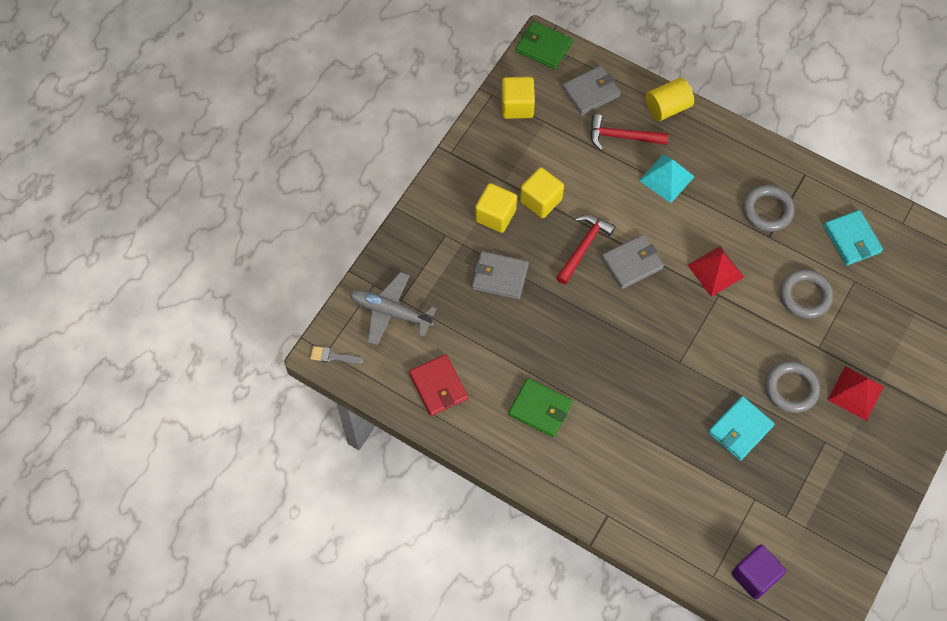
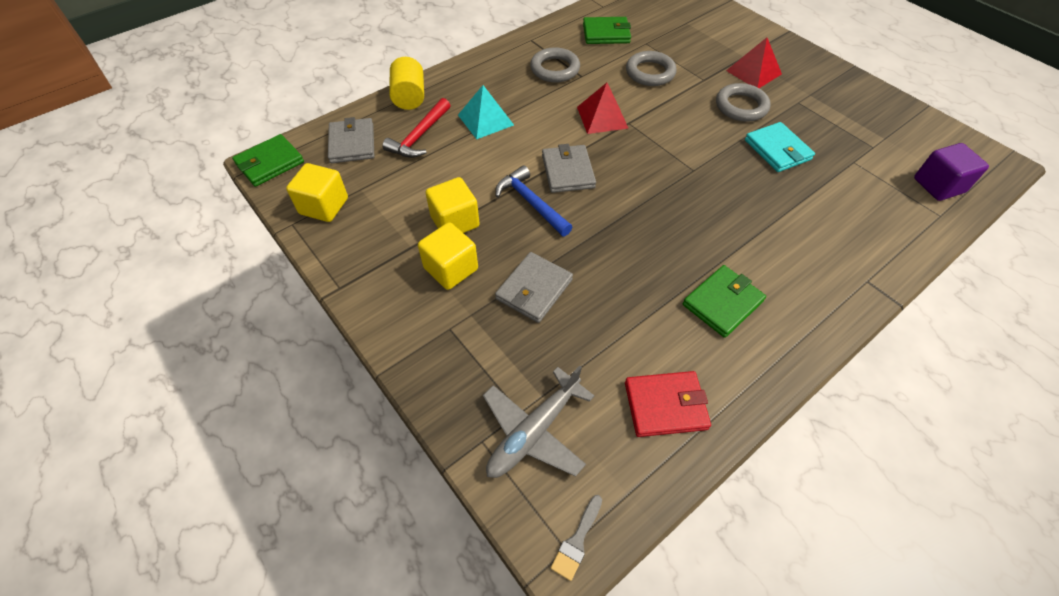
camera: 70 degrees left, 10 degrees down
(583, 247) = (531, 203): red hammer -> blue hammer
(852, 239) = (606, 33): turquoise wallet -> green wallet

